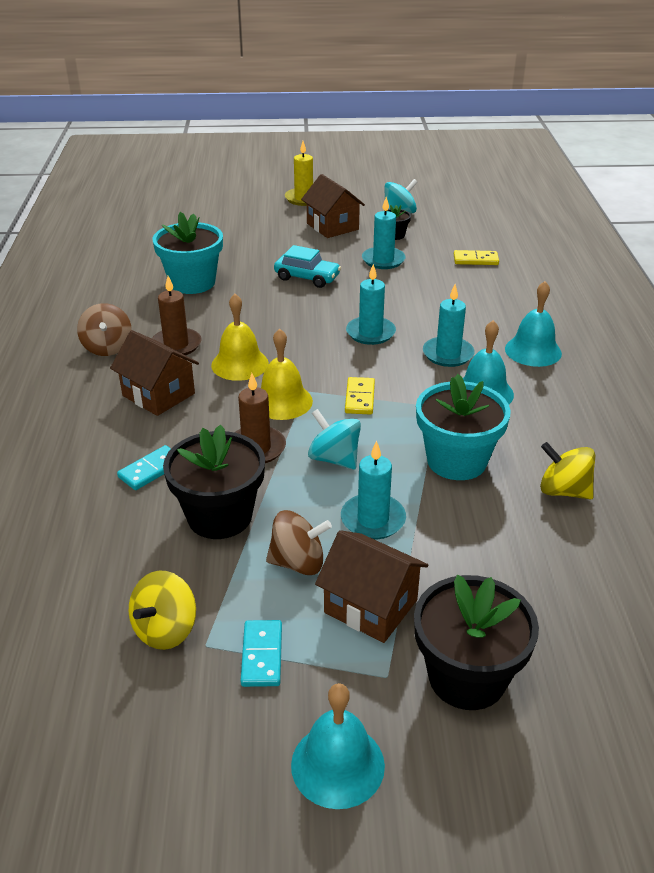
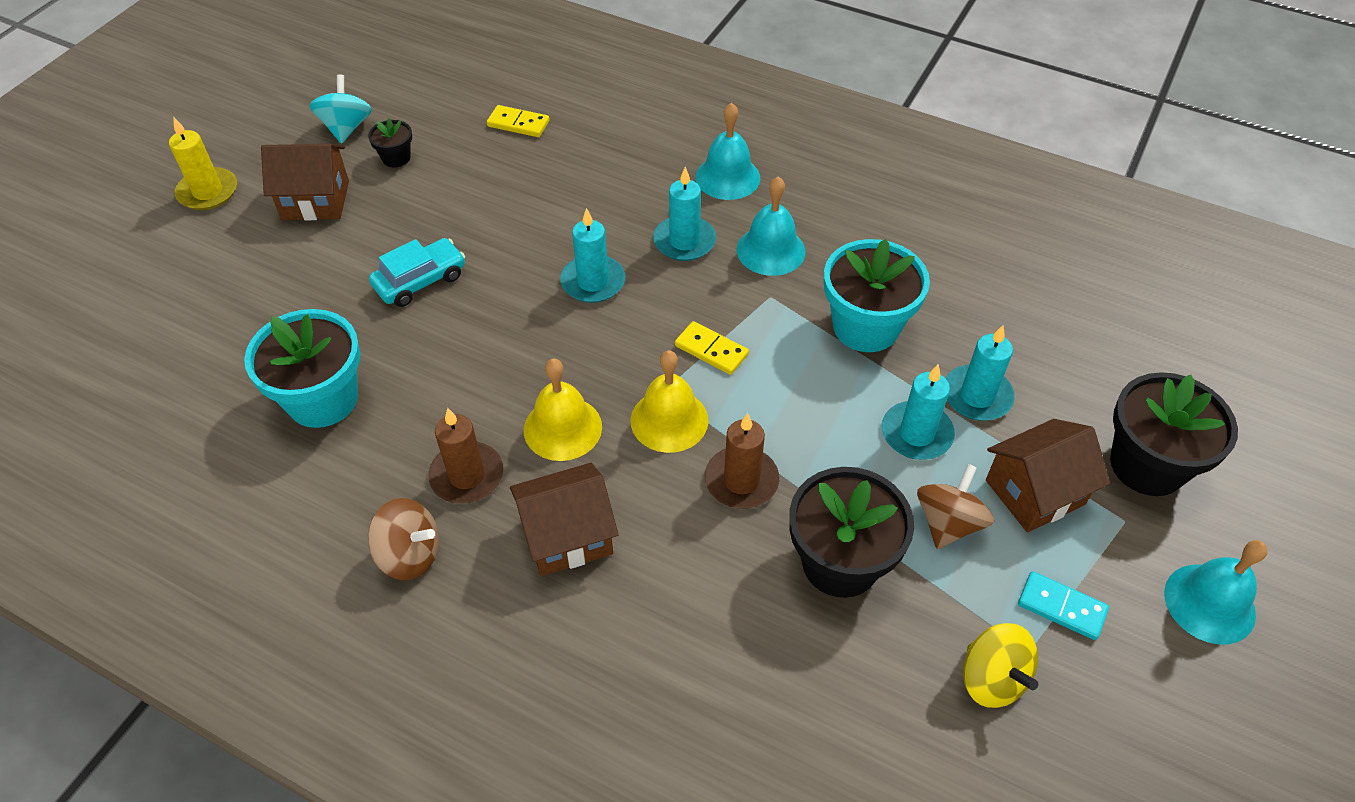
camera: 60 degrees left, 15 degrees up
(151, 470) = (718, 599): turquoise domino -> none
(334, 459) = (803, 420): turquoise spinning top -> none
(383, 260) = (445, 196): turquoise candle -> turquoise candle (977, 396)
(475, 260) = (518, 124): yellow domino -> yellow domino turned 75 degrees clockwise
(563, 491) = (952, 277): yellow spinning top -> none

